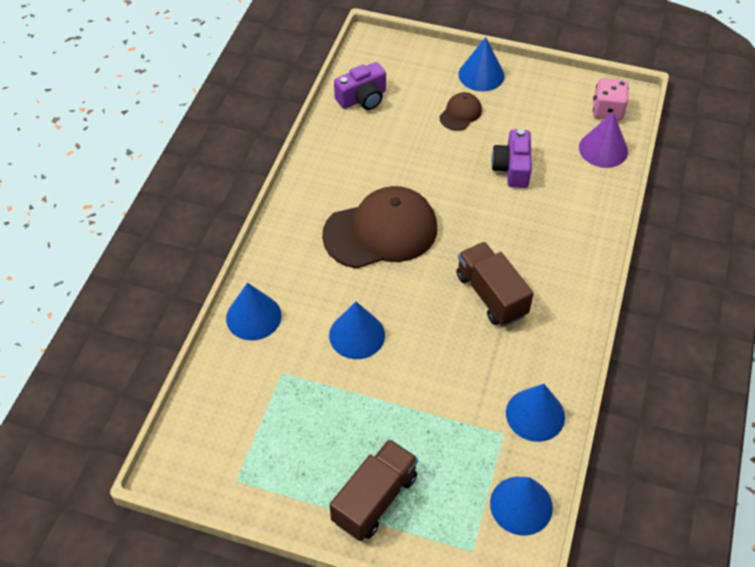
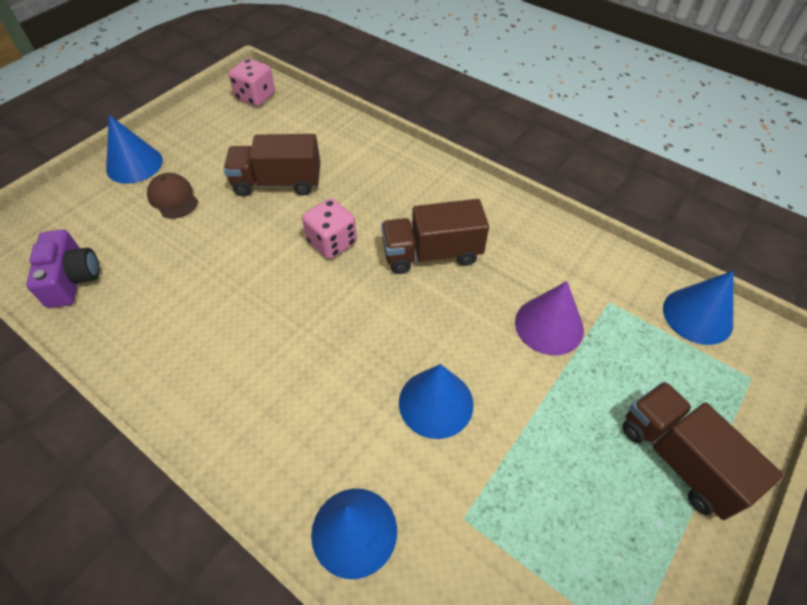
camera: 70 degrees left, 0 degrees up
(381, 231) = (292, 326): brown cap -> none
(468, 226) = (332, 242): none -> pink dice
(512, 168) = (277, 183): purple camera -> brown truck
(535, 414) = (591, 268): blue cone -> none
(603, 149) = (299, 115): purple cone -> purple cone (549, 325)

